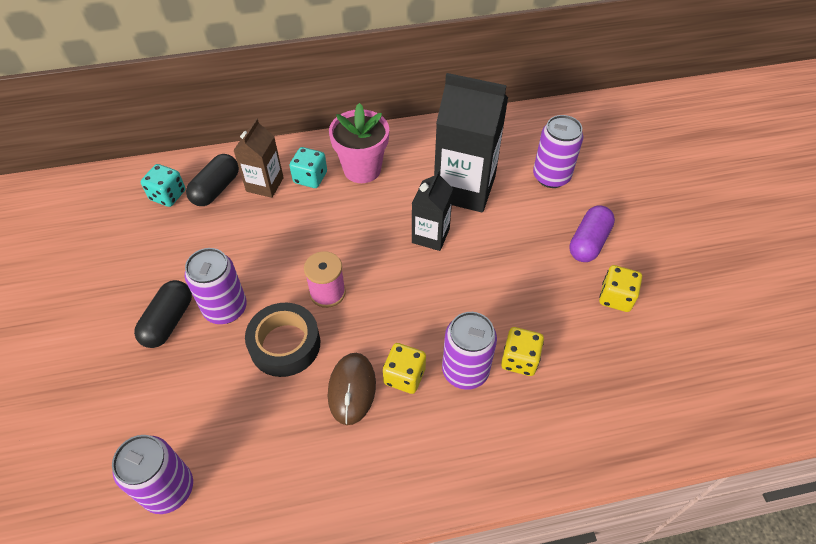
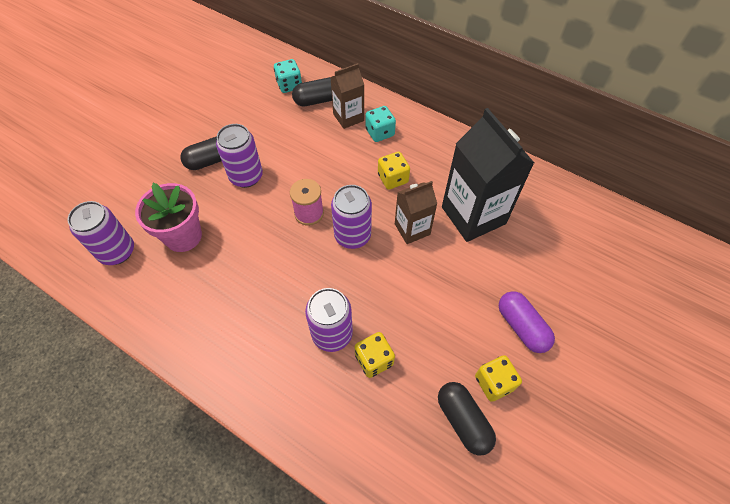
camera: 45 degrees right, 5 degrees up
(285, 344) = (252, 224): black tape -> none
(352, 389) = (257, 283): brown mouse -> none
(362, 169) = (418, 151): pink flower pot -> pink flower pot (183, 236)
(404, 376) = (293, 303): yellow dice -> yellow dice (392, 179)
(430, 236) = (412, 229): black carton -> brown carton
(551, 177) = (550, 257): purple can -> purple can (352, 236)
(588, 242) = (521, 327): purple capsule -> purple capsule turned 75 degrees clockwise
(627, 343) = (463, 421): none -> black capsule

